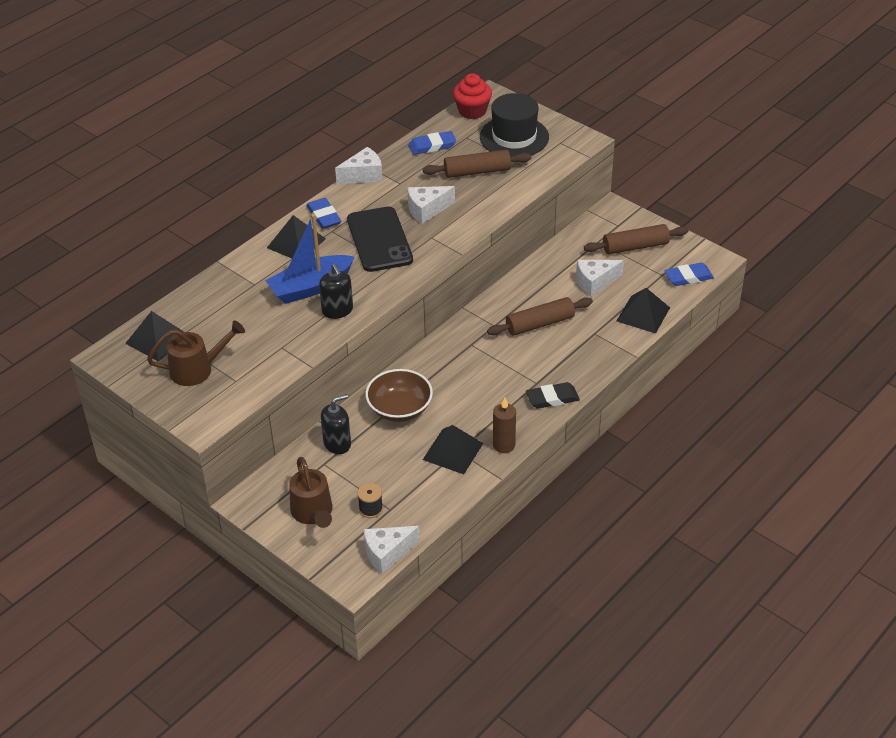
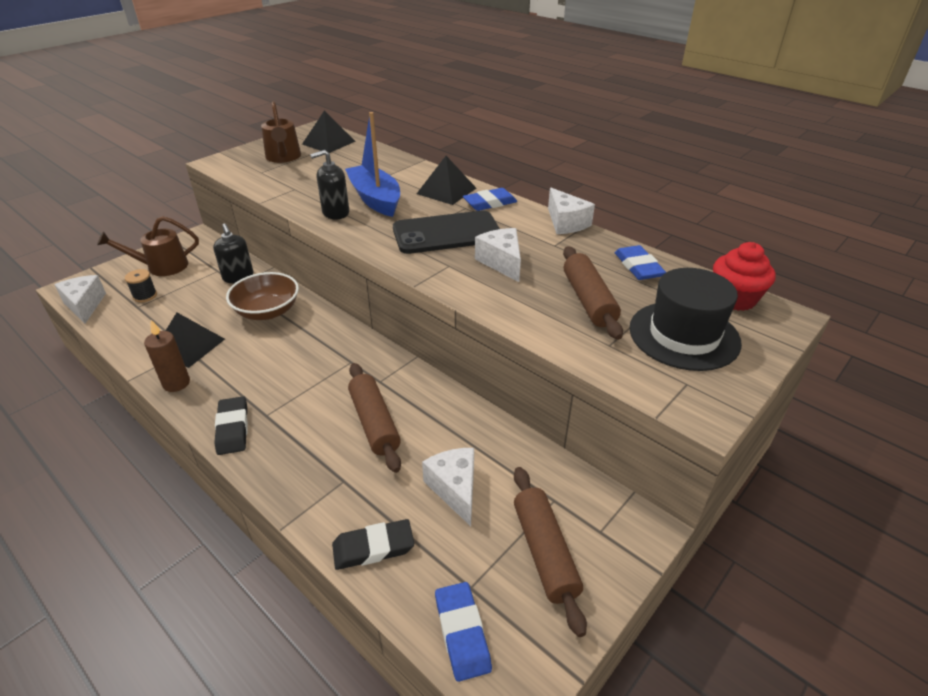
camera: 90 degrees right, 5 degrees down
(643, 314) = (373, 547): black pyramid -> black eraser

